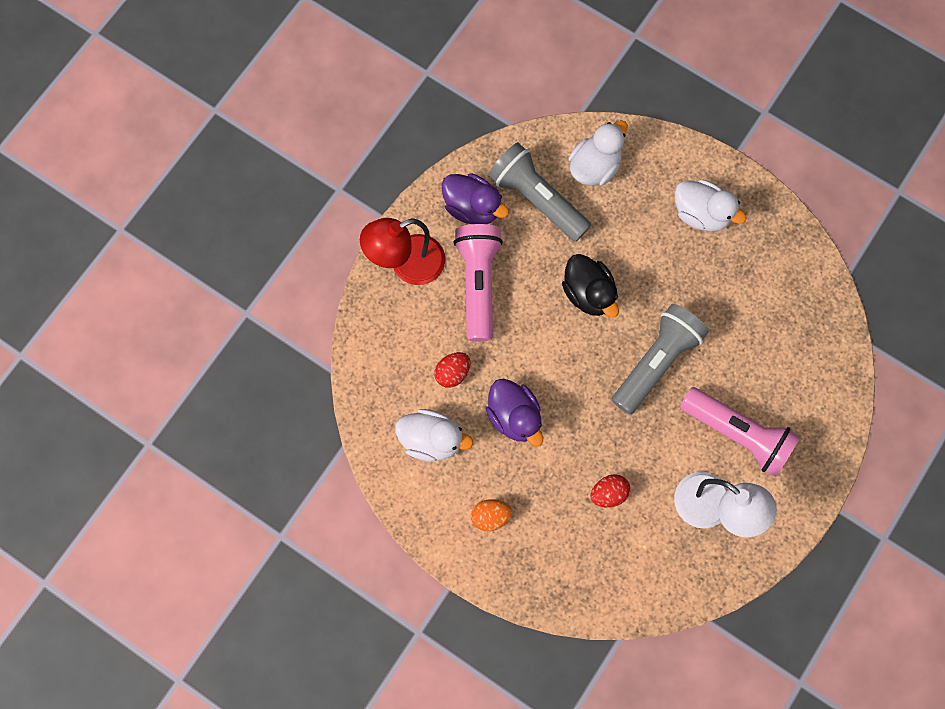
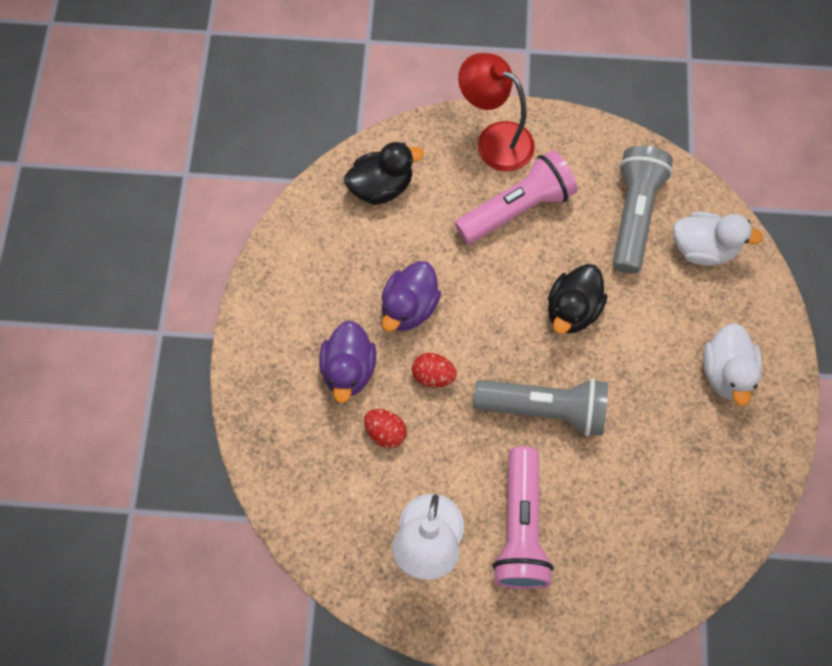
camera: 60 degrees right, 5 degrees down
(394, 379) = (381, 186): none -> black duck
(431, 440) = (344, 247): white duck -> none
(452, 373) = (417, 232): red egg -> red egg (433, 375)
(472, 207) = (586, 165): purple duck -> purple duck (349, 369)
(490, 516) = (301, 336): orange egg -> none

